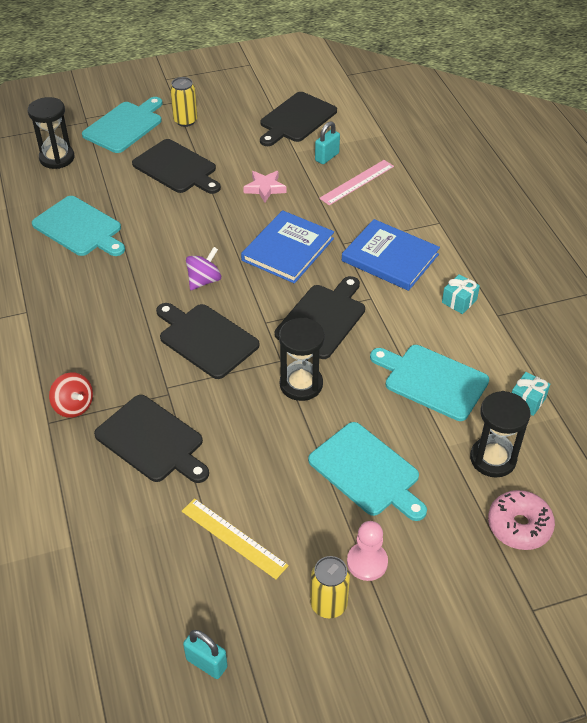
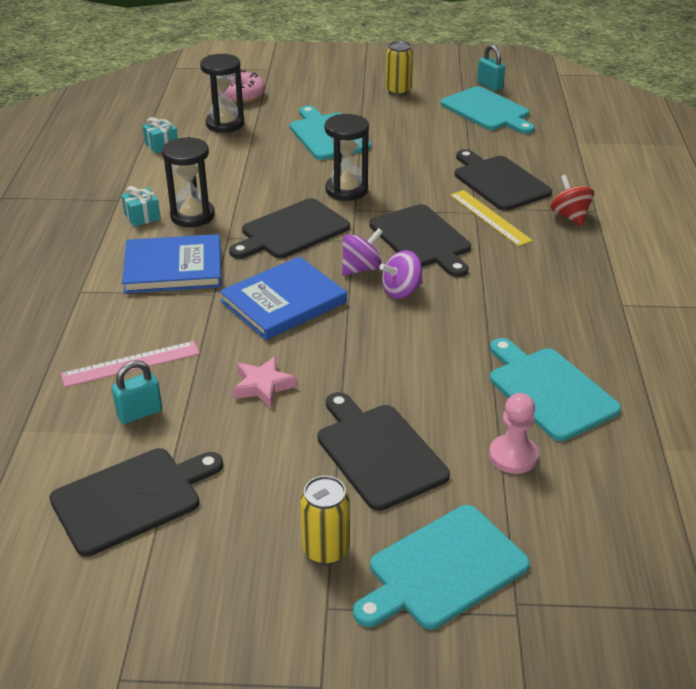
camera: 160 degrees left, 10 degrees down
(57, 158) = (579, 526): black hourglass -> black hourglass (192, 216)
(233, 538) = (450, 125): yellow ruler -> yellow ruler (489, 217)
(244, 294) = (361, 269): none -> purple spinning top
(367, 562) = (360, 100): pink pawn -> pink pawn (513, 456)
(390, 258) = (173, 268): blue book -> blue book turned 60 degrees counterclockwise
(432, 381) = (227, 170): turquoise cutting board -> turquoise cutting board (487, 110)

